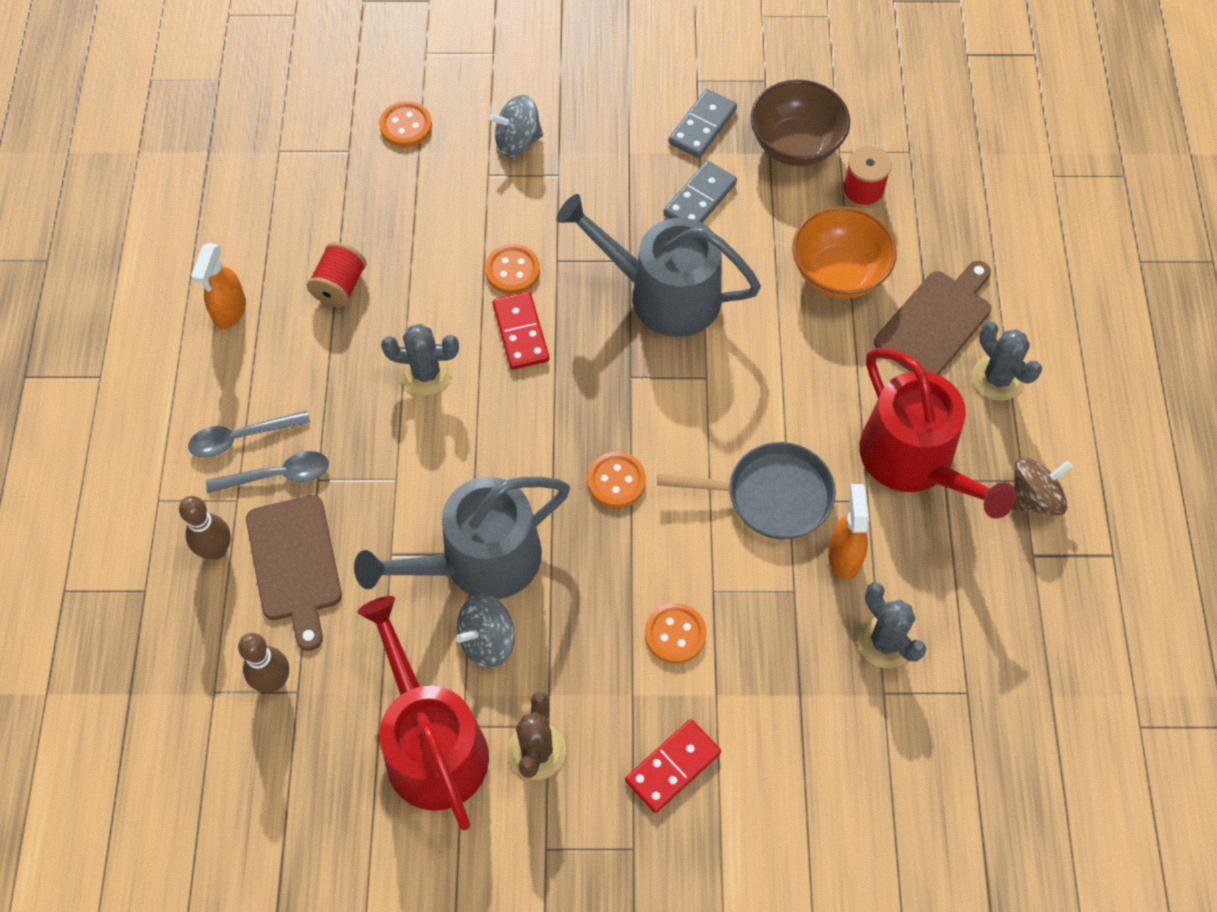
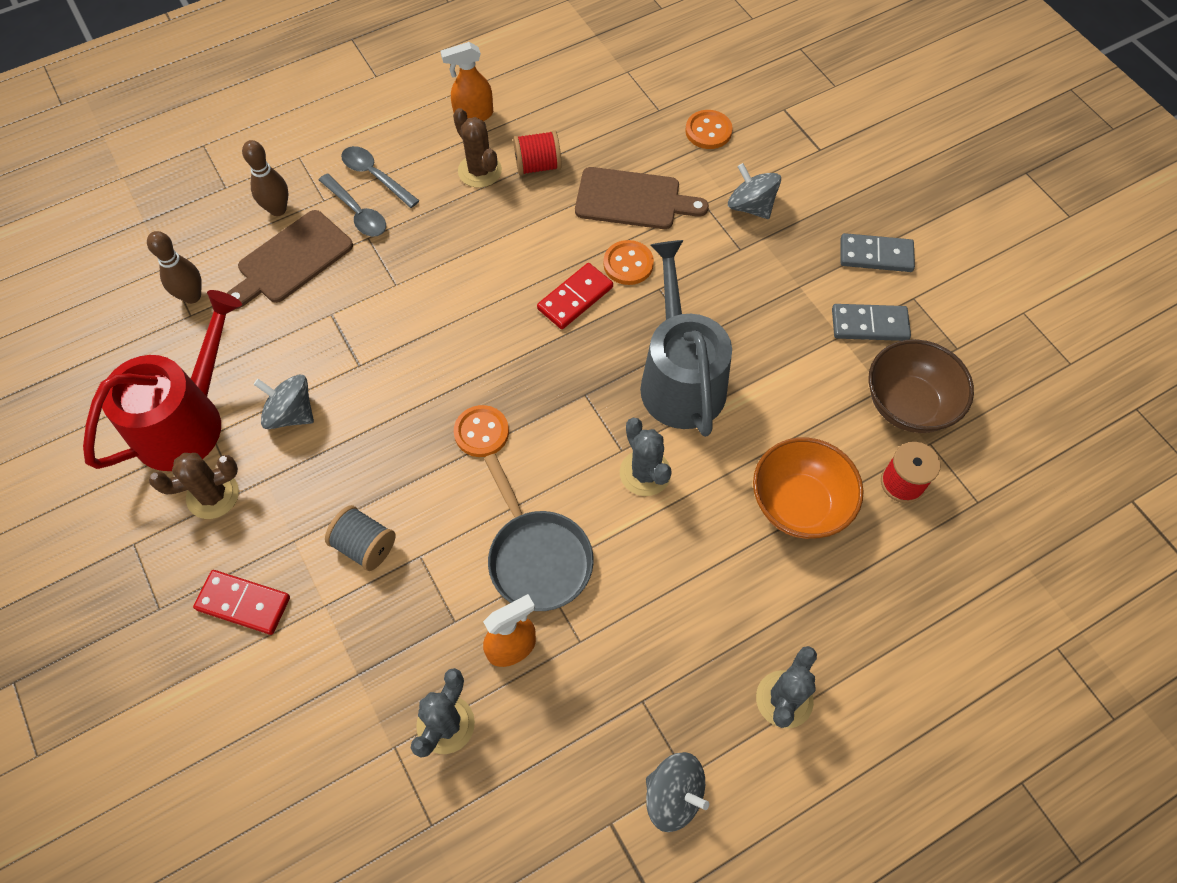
camera: 60 degrees right, 0 degrees up
(307, 340) = (479, 171): none -> brown cactus
(426, 373) = (498, 256): grey cactus -> grey cactus (645, 473)
(480, 561) = (357, 374): grey watering can -> none
(675, 634) = (365, 546): orange button -> grey spool
(700, 199) = (794, 359): grey domino -> grey domino (876, 255)
(914, 461) = (645, 663): red watering can -> none
(936, 322) = (807, 613): brown cutting board -> brown cutting board (633, 199)
(1033, 498) = (673, 795): brown spinning top -> grey spinning top

